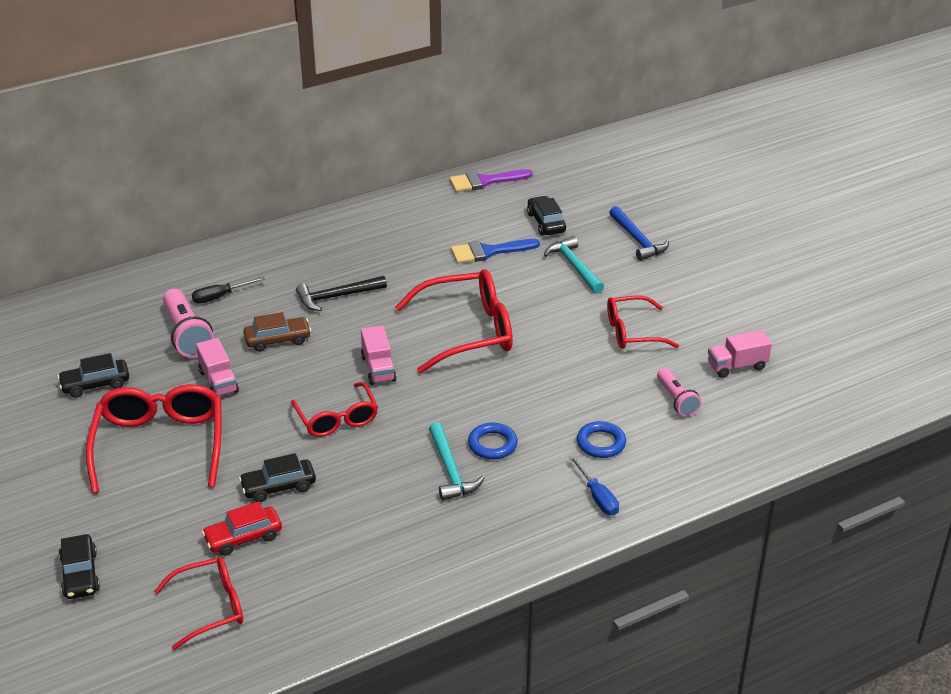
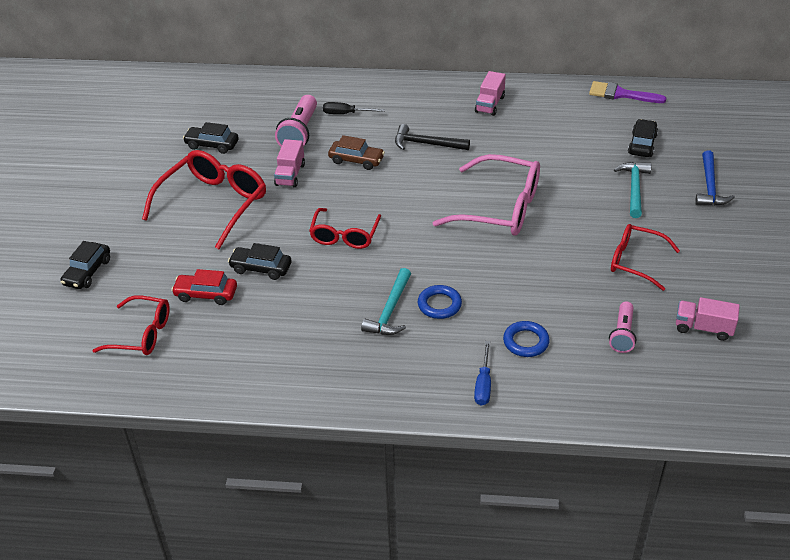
camera: 35 degrees right, 5 degrees up
(378, 368) = (407, 210): pink truck -> pink truck (490, 104)
(468, 332) = (500, 208): red glasses -> pink glasses
(488, 252) = (573, 151): blue brush -> none

